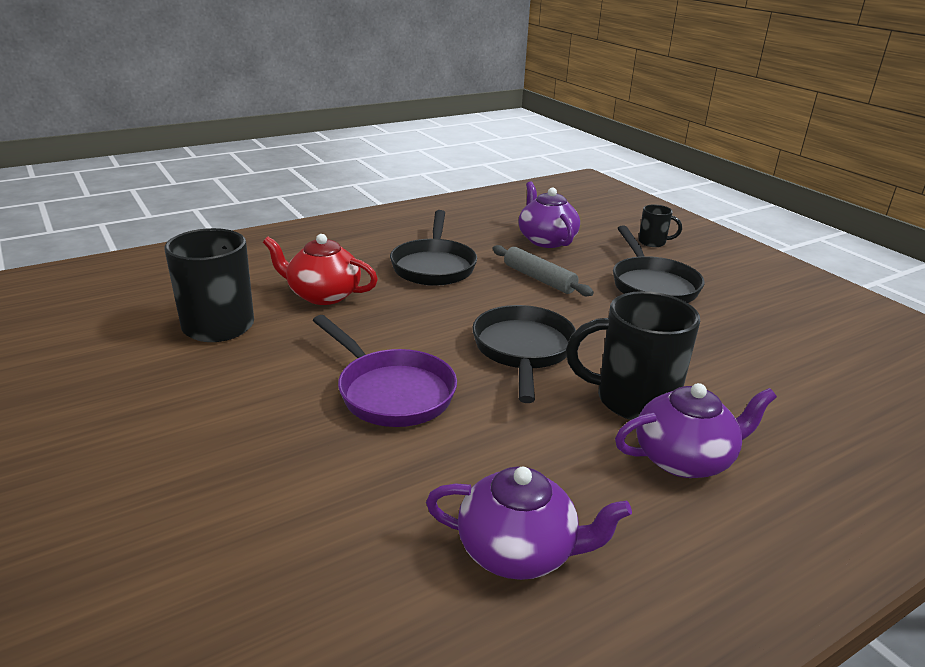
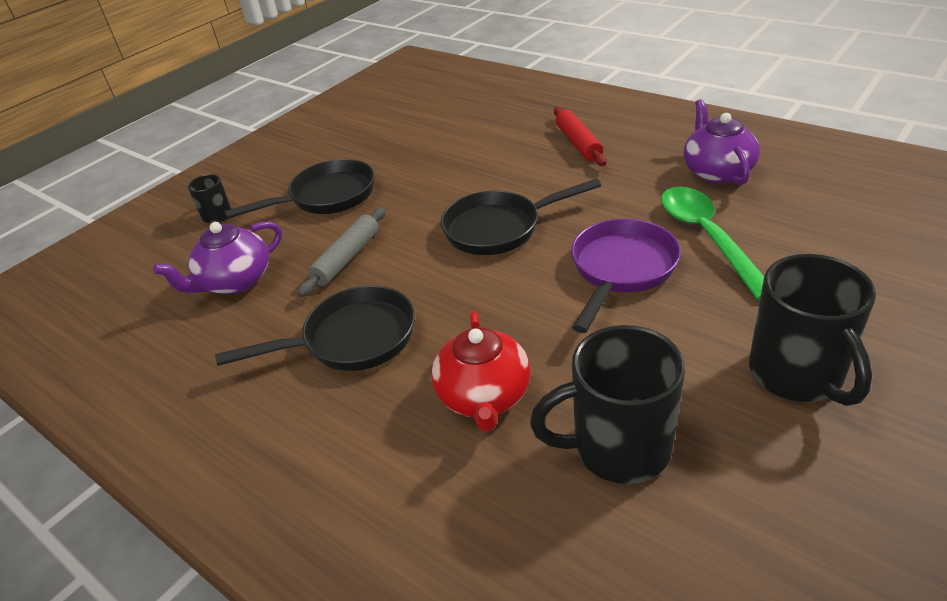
camera: 105 degrees left, 10 degrees up
(387, 467) = (706, 237): none -> green spoon
(633, 400) = (529, 170): black mug -> black mug (797, 375)
(684, 459) = (578, 143): purple teapot -> red rolling pin

